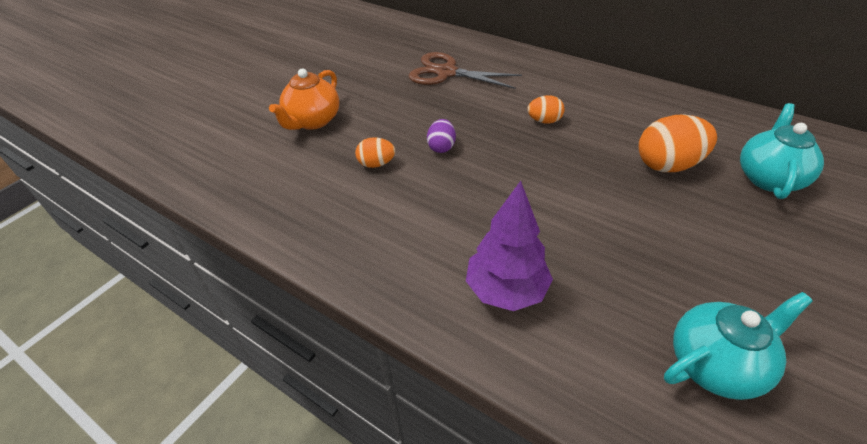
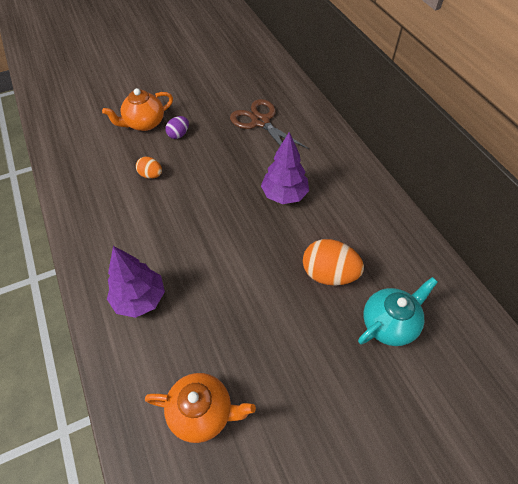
camera: 30 degrees right, 10 degrees up
(441, 147) = (199, 182): purple egg -> purple egg (178, 134)
(544, 121) = (284, 195): orange egg -> purple tree
(716, 364) = (202, 412): turquoise teapot -> orange teapot

